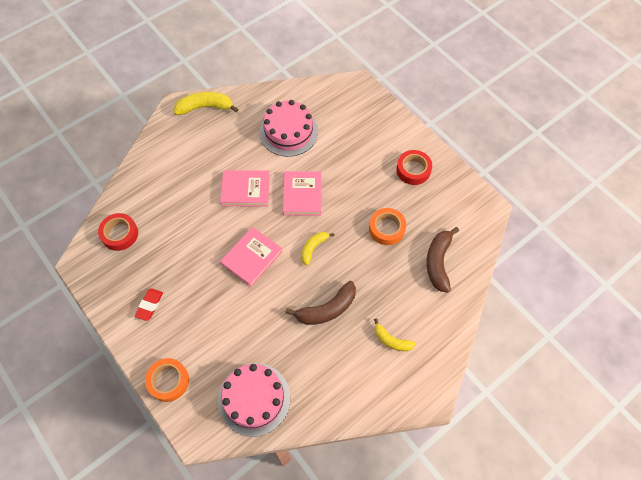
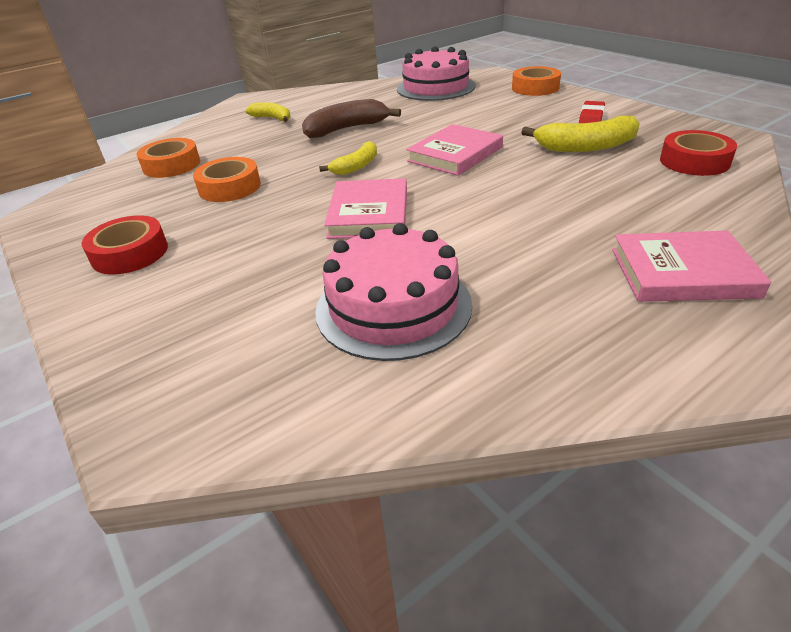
camera: 175 degrees left, 25 degrees down
(205, 107) = (657, 358): yellow banana -> yellow banana (586, 147)
(245, 190) = (483, 215): pink book -> pink book (682, 272)
(438, 262) = (171, 165): brown banana -> orange tape

